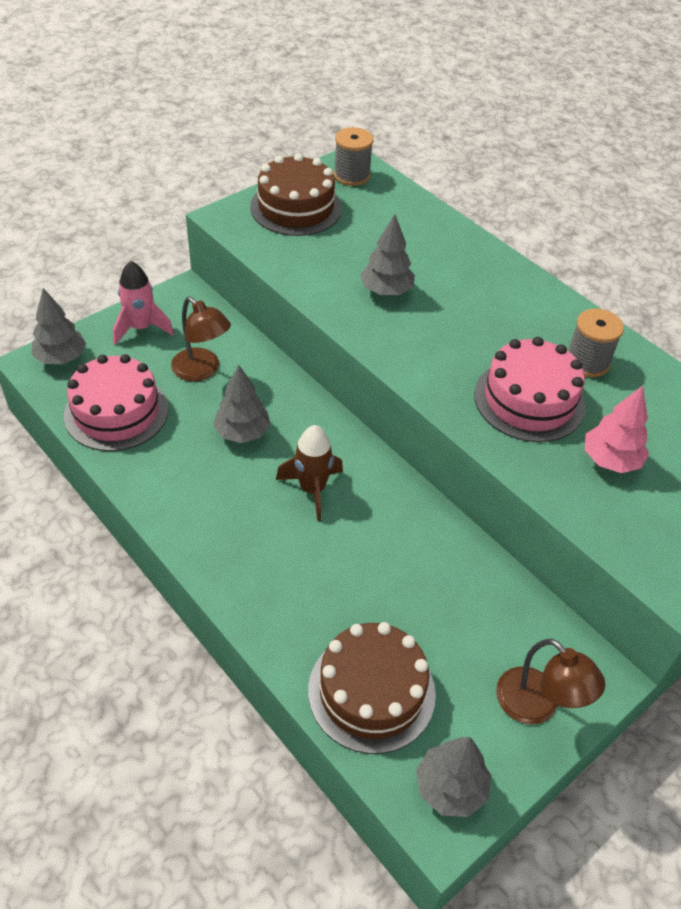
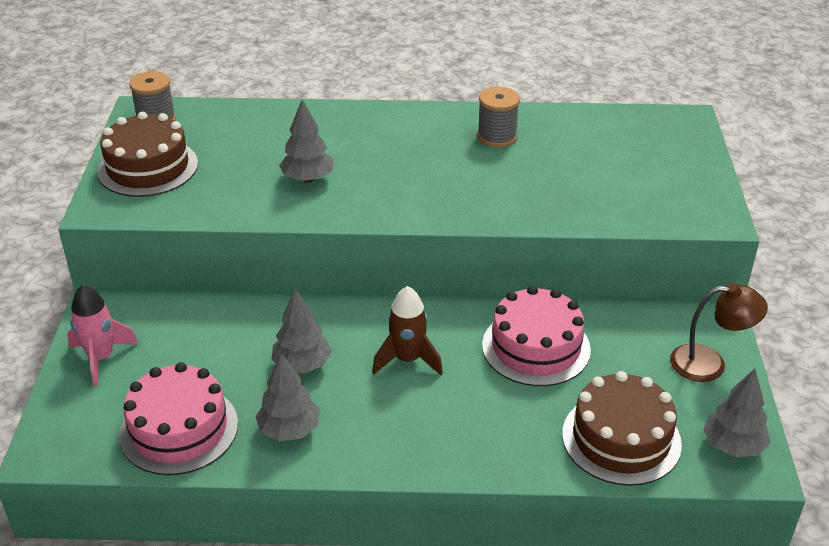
camera: 45 degrees left, 10 degrees down
(61, 358) = (62, 430): grey tree -> grey tree (289, 430)
(202, 370) = (203, 349): brown lamp -> none
(529, 400) = (499, 181): pink cake -> pink cake (536, 347)
(610, 460) = (591, 181): pink tree -> none

